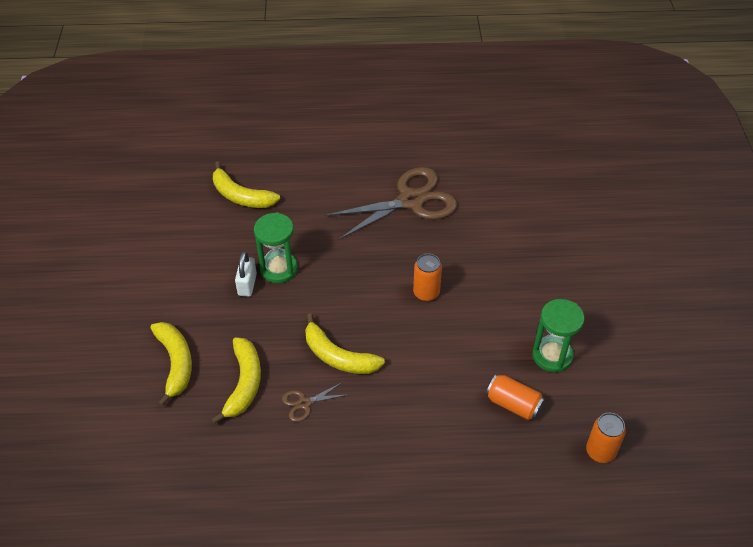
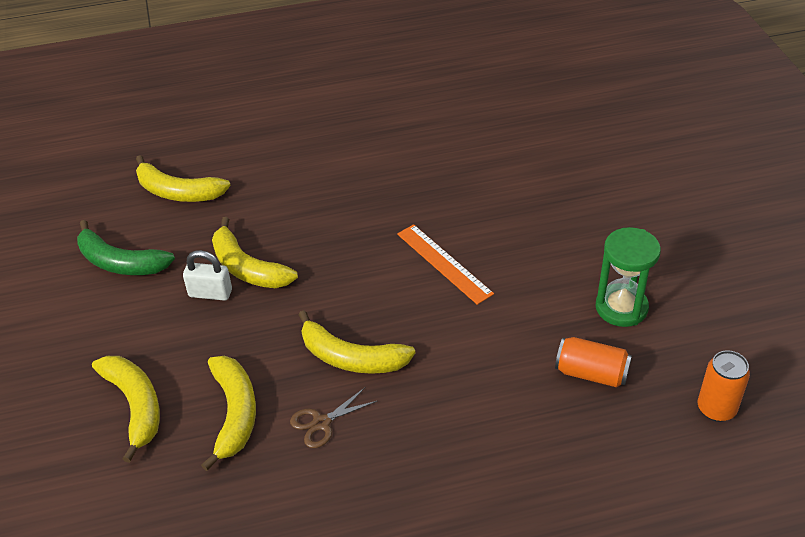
camera: 10 degrees left, 5 degrees down
(187, 247) = (120, 262): none -> green banana
(247, 284) = (210, 293): white padlock -> white padlock turned 75 degrees counterclockwise
(279, 269) = (247, 268): green hourglass -> yellow banana
(411, 201) = (395, 163): brown scissors -> none
(426, 293) = (443, 263): orange can -> orange ruler

